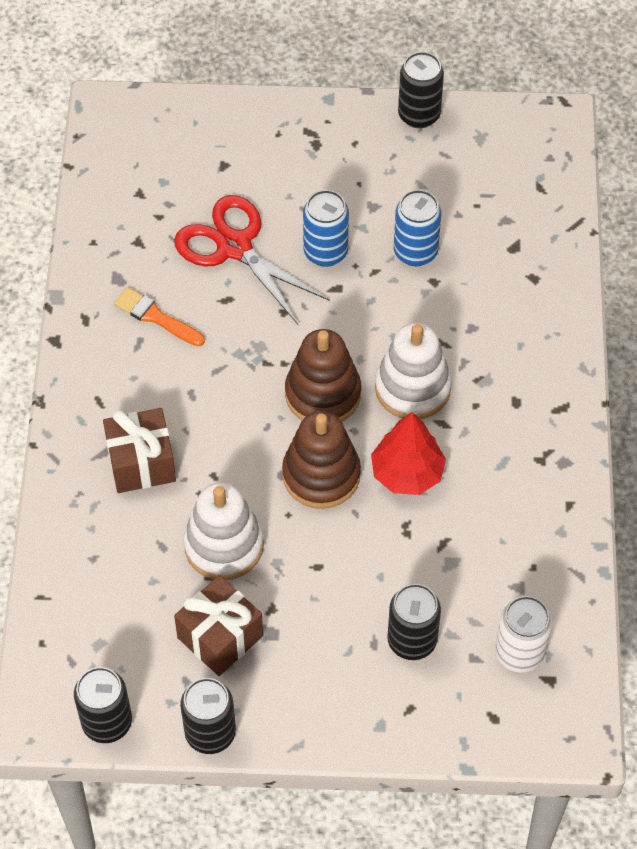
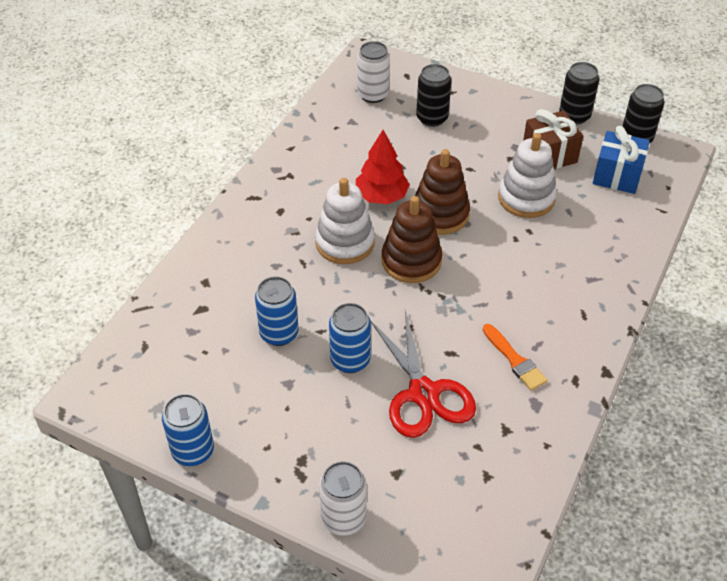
camera: 155 degrees left, 10 degrees down
(116, 635) = (617, 176): none -> blue gift
(141, 463) = (565, 263): brown gift -> none
(251, 113) = (343, 518): none -> white can
(419, 115) = (193, 451): black can -> blue can

